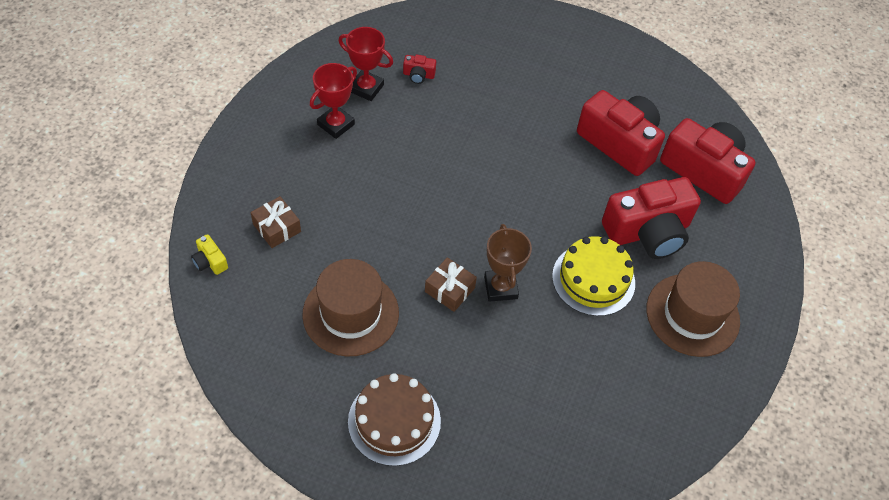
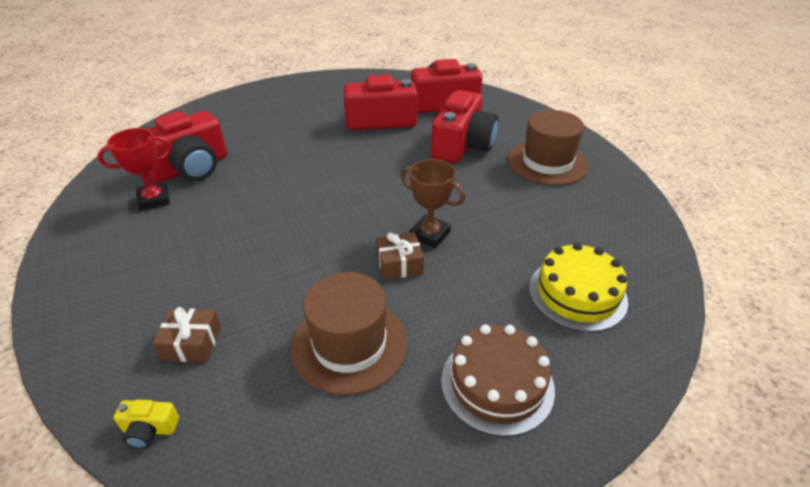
camera: 45 degrees left, 15 degrees down
(336, 124) = (155, 237): red trophy -> none
(418, 75) = (190, 168): red camera -> red camera, size x2.47
(593, 279) = (474, 187): yellow cake -> yellow cake (577, 294)

